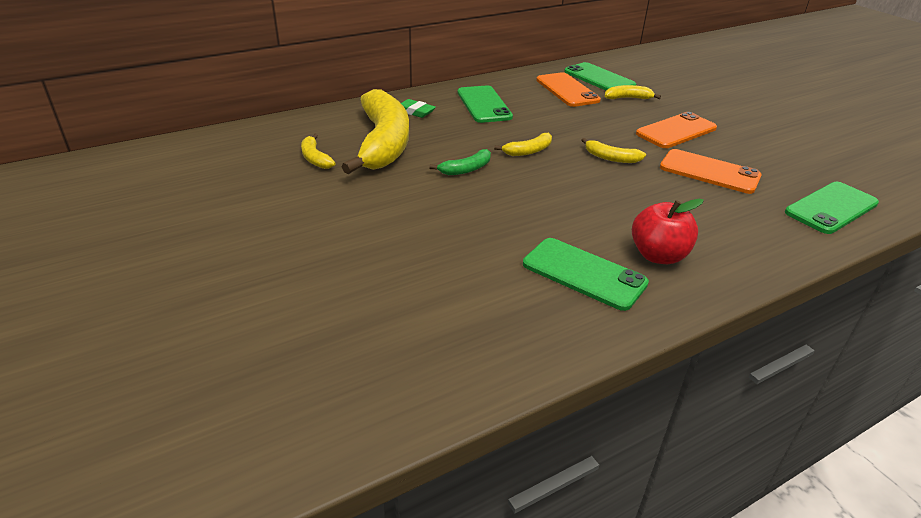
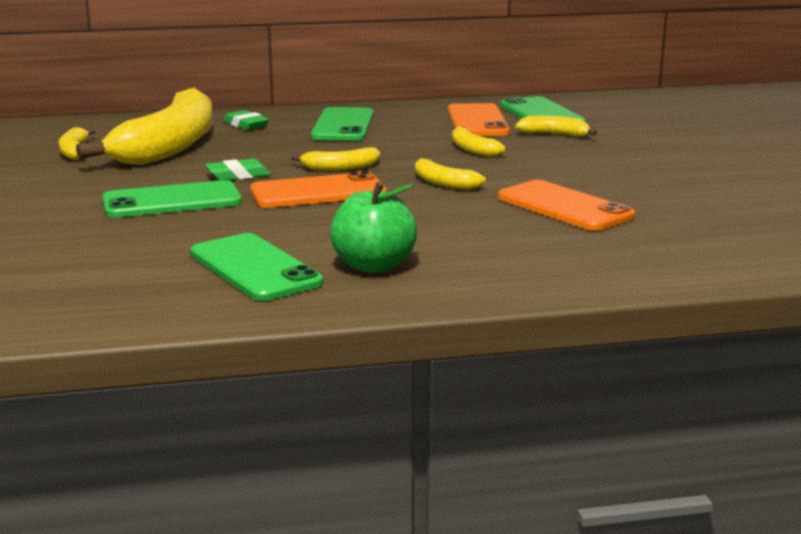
camera: 20 degrees right, 15 degrees down
(466, 169) = (238, 175): green banana -> green eraser
(593, 120) = (472, 149): none -> yellow banana
(658, 255) = (373, 266): red apple -> green apple
(676, 131) = (577, 168): orange phone -> orange phone (318, 192)
(831, 208) = (697, 255): green phone -> green phone (172, 201)

